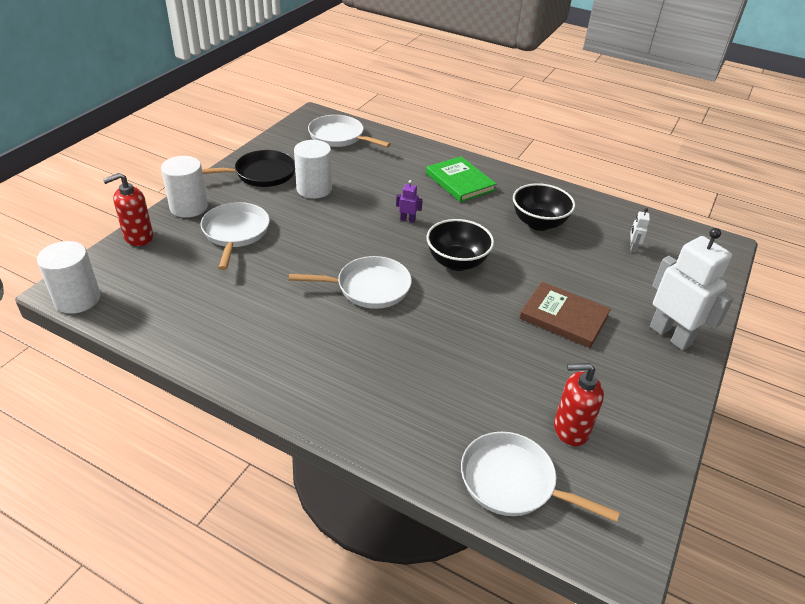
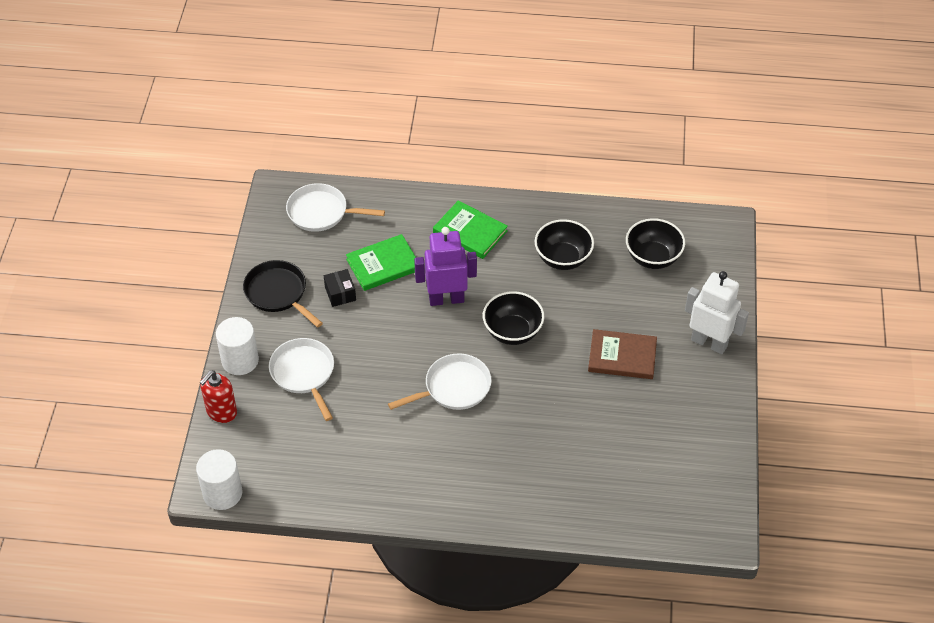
camera: 20 degrees left, 10 degrees up
(261, 174) = (278, 293): black pan -> black pan turned 90 degrees counterclockwise
(314, 189) = (340, 293): white cylinder -> black box
(366, 181) = (383, 265): none -> green book
(407, 220) = (446, 299): purple robot -> purple robot, size x2.41
(513, 482) = (639, 512): white pan -> none
(570, 429) = (662, 456): red soap dispenser -> none
(632, 248) = (652, 257): white robot -> black bowl

